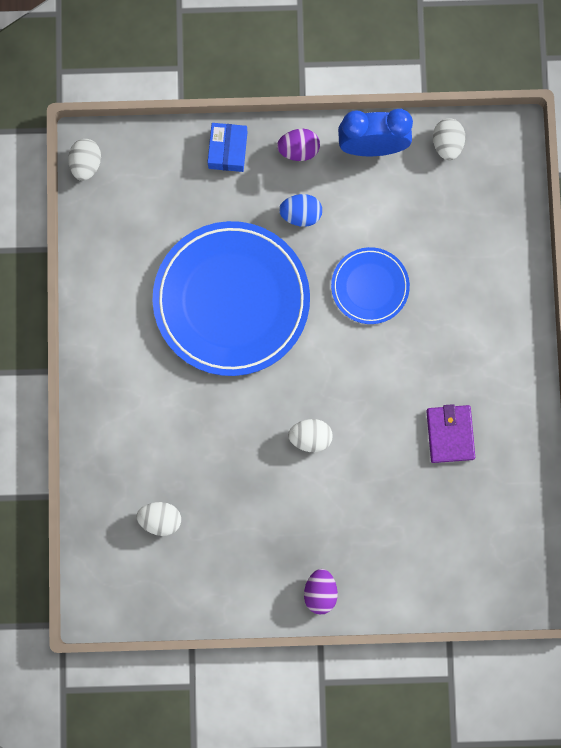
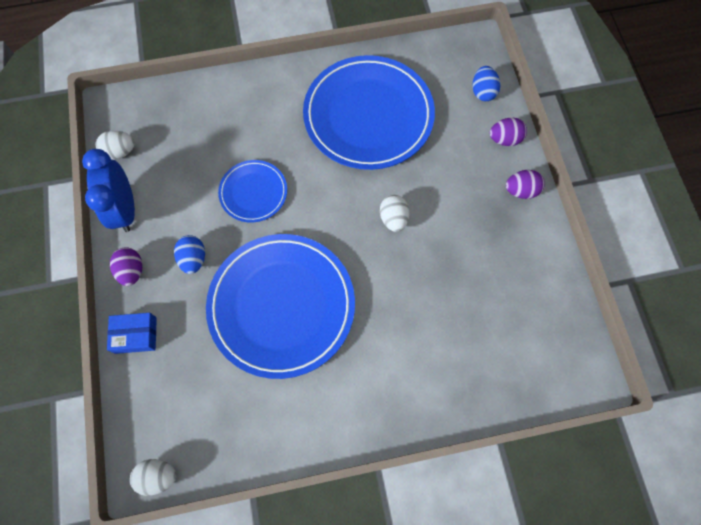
camera: 100 degrees left, 10 degrees down
(160, 519) = (496, 333): white egg -> none
(391, 591) = (504, 139): none -> purple egg
(450, 434) = (368, 116): purple wallet -> blue plate
(462, 582) = (483, 92): none -> blue egg

